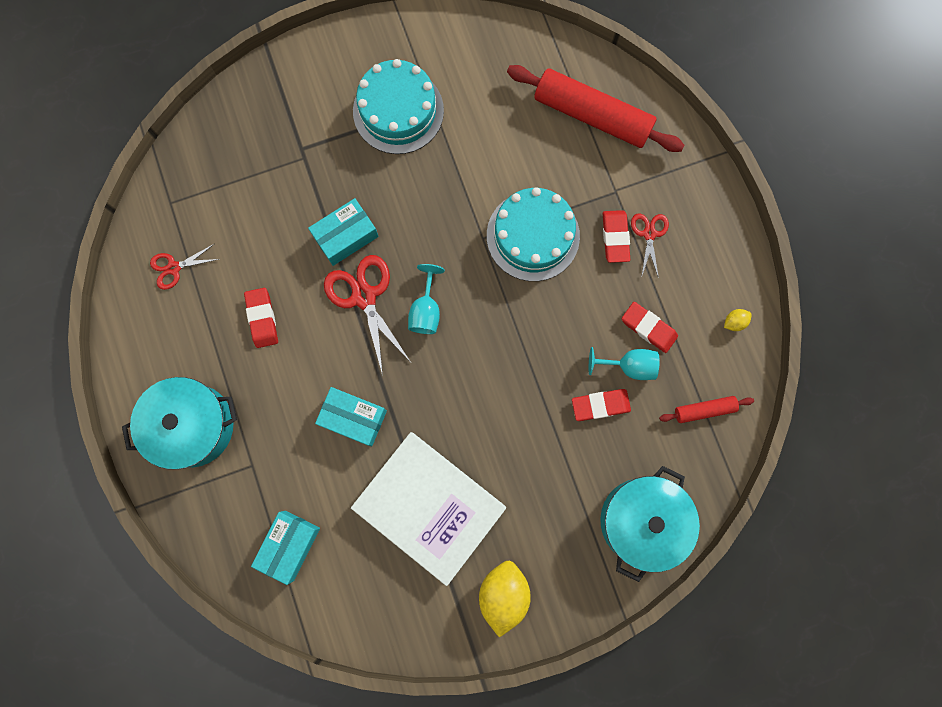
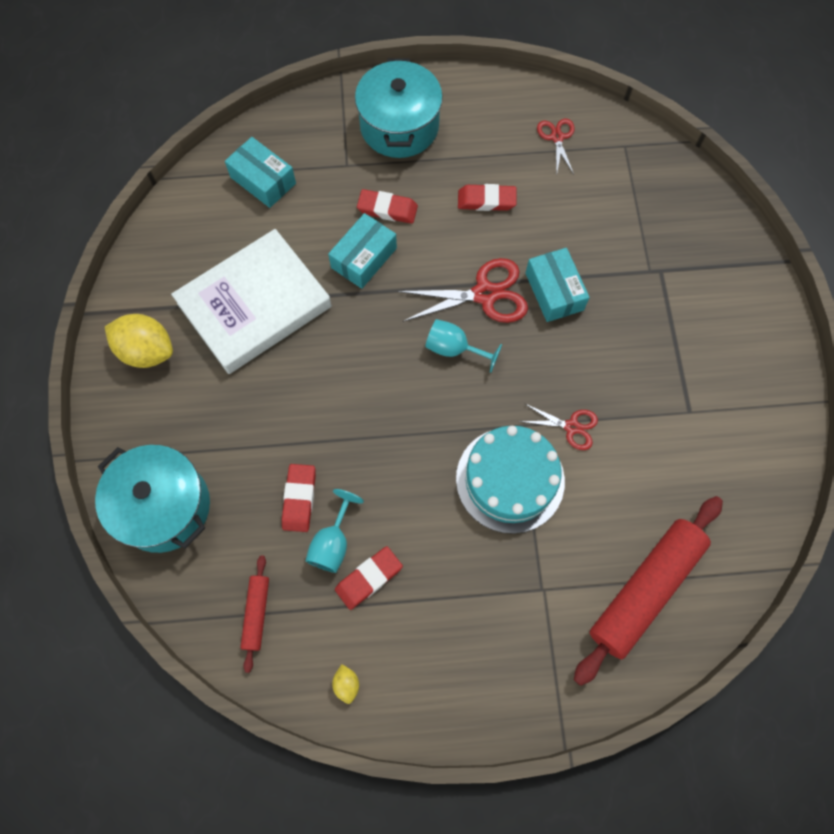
camera: 105 degrees right, 10 degrees down
(398, 111) = (688, 374): turquoise cake -> none
(615, 237) = (486, 572): red eraser -> red eraser (387, 209)
(649, 234) = (480, 614): red scissors -> red scissors (571, 427)

